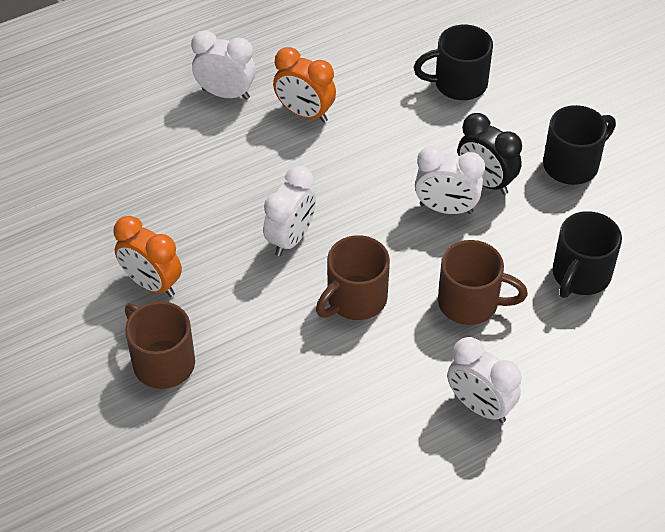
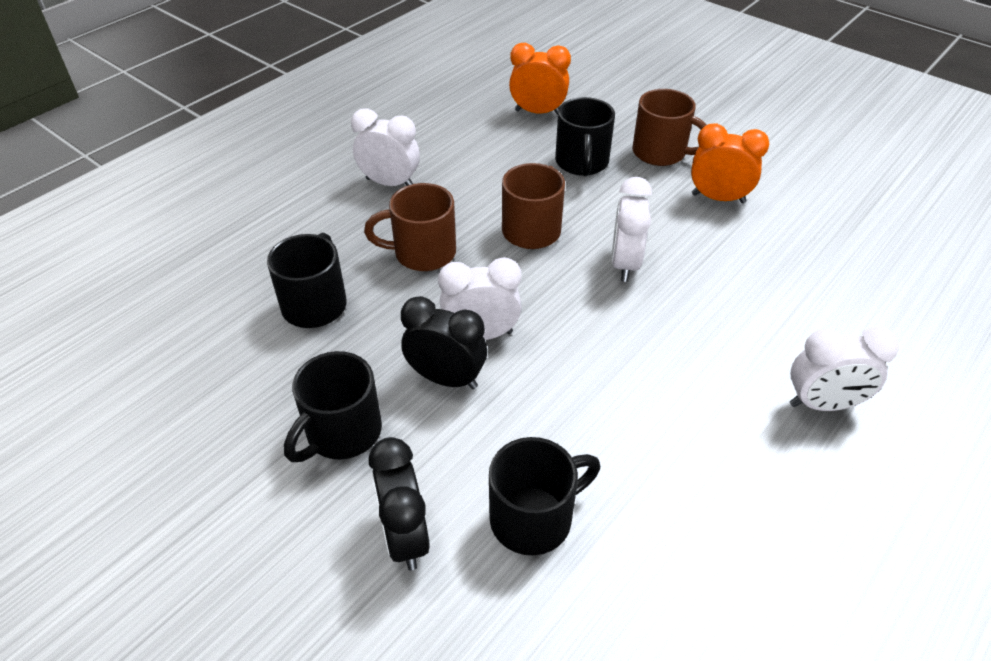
camera: 160 degrees right, 5 degrees down
(257, 373) = (582, 163): none -> black mug
(305, 113) = (708, 406): orange clock -> orange clock (538, 112)
(541, 95) = (405, 536): none -> black clock

